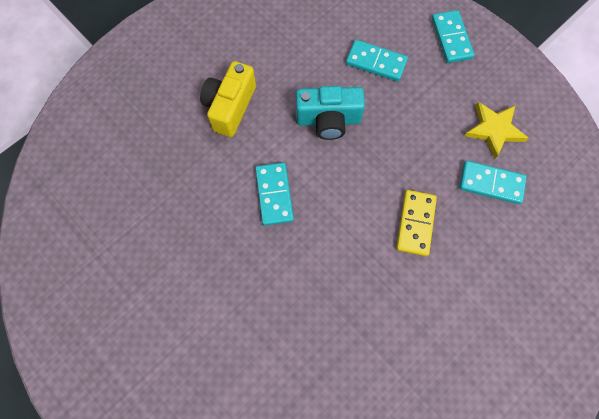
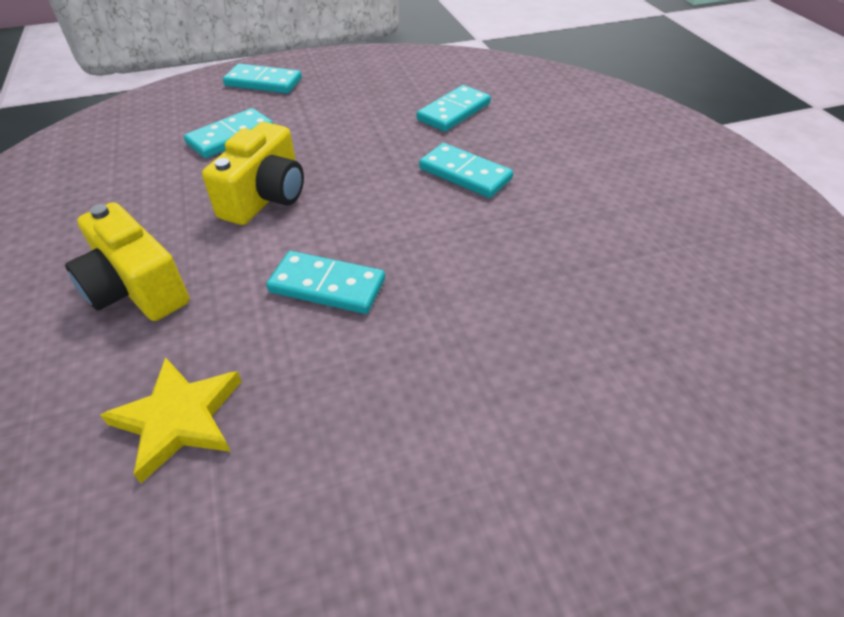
camera: 65 degrees left, 25 degrees down
(328, 120) = (266, 197): turquoise camera -> yellow camera
(415, 223) = (465, 174): yellow domino -> turquoise domino
(494, 130) = (395, 92): yellow star -> yellow star (179, 419)

